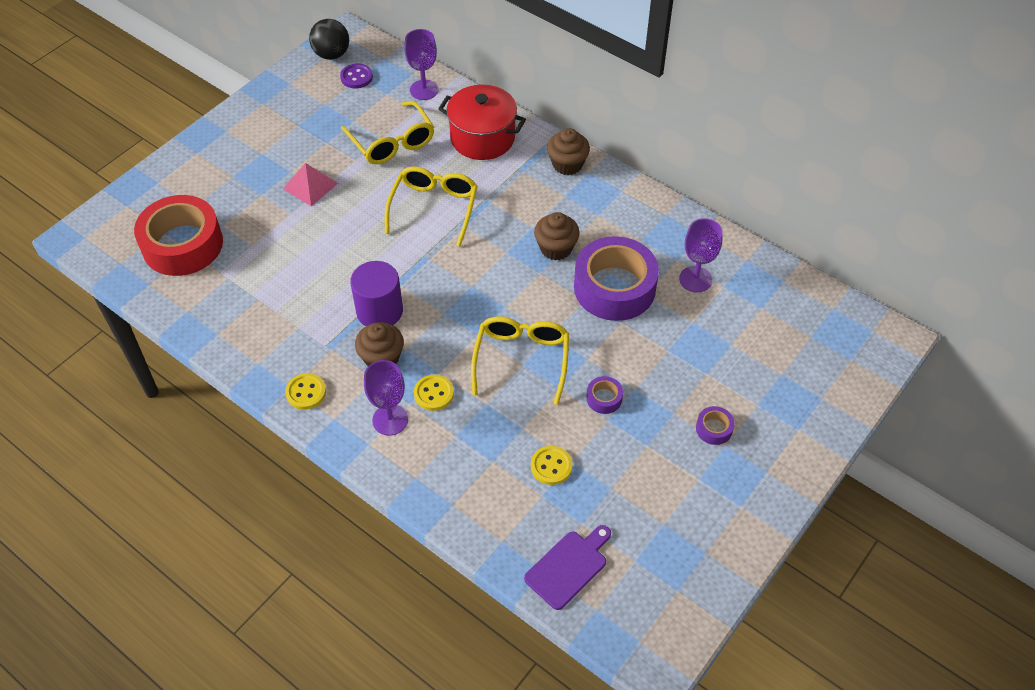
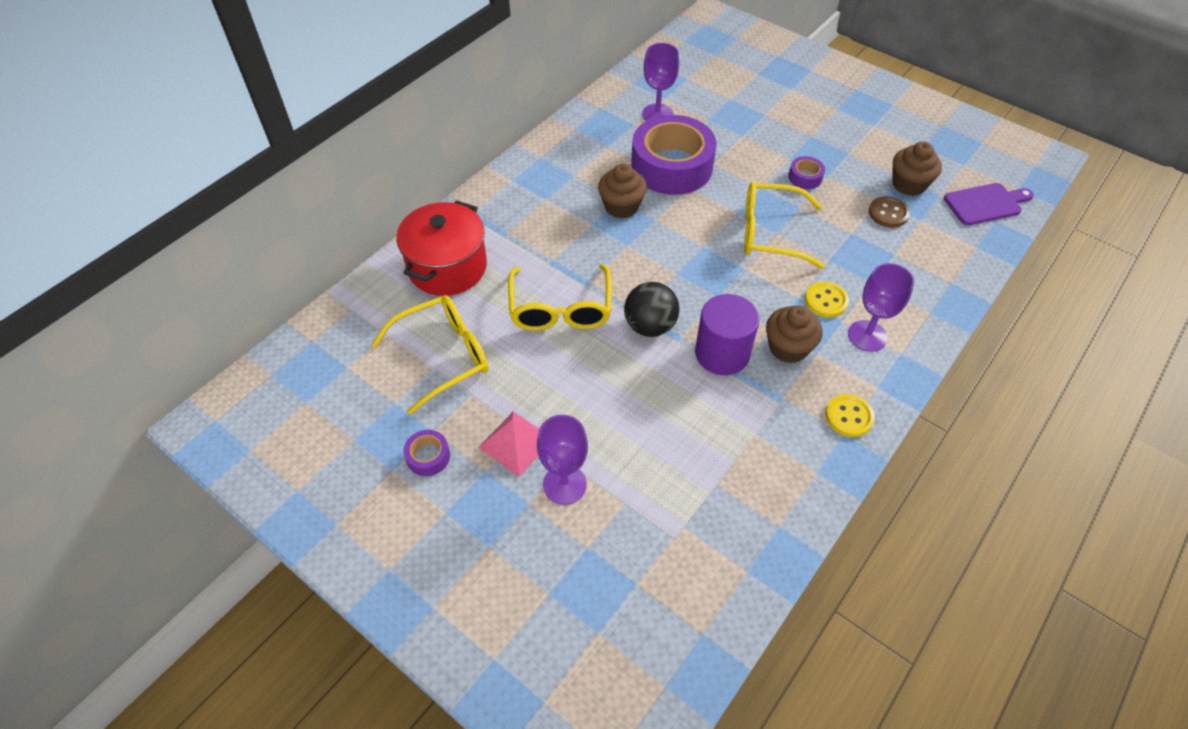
camera: 90 degrees left, 0 degrees up
(182, 245) = (625, 597): red tape -> none
(332, 54) = (245, 439): black ball -> black ball (650, 326)
(356, 77) = (304, 404): purple button -> none
(424, 90) = (348, 327): purple goblet -> purple goblet (564, 484)
(434, 208) = (560, 309): yellow glasses -> yellow glasses turned 105 degrees counterclockwise
(551, 466) = (888, 213): yellow button -> brown button
(567, 164) = (499, 196): brown cupcake -> brown cupcake (908, 184)
(568, 567) = (985, 204): purple cutting board -> purple cutting board turned 120 degrees clockwise
(714, 429) = (822, 113): purple tape -> purple tape (428, 456)

